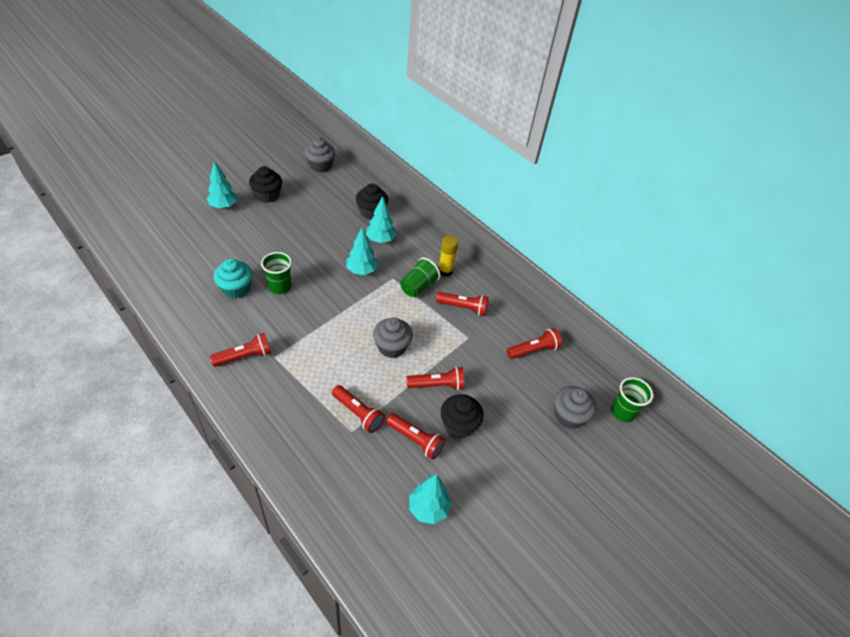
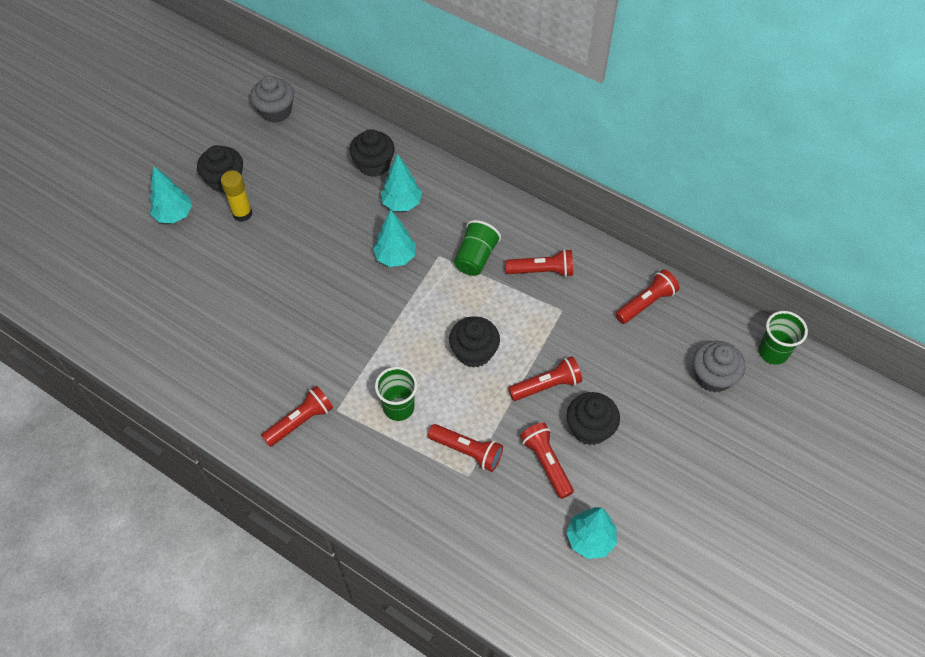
camera: 10 degrees left, 10 degrees up
(236, 288) = (247, 332): turquoise cupcake -> none
(280, 287) = (301, 312): green cup -> green cup (399, 407)
(391, 347) = (474, 352): grey cupcake -> black cupcake
(415, 440) = (546, 463): red flashlight -> red flashlight turned 135 degrees counterclockwise
(445, 271) = (501, 225): yellow glue stick -> yellow glue stick (242, 213)

